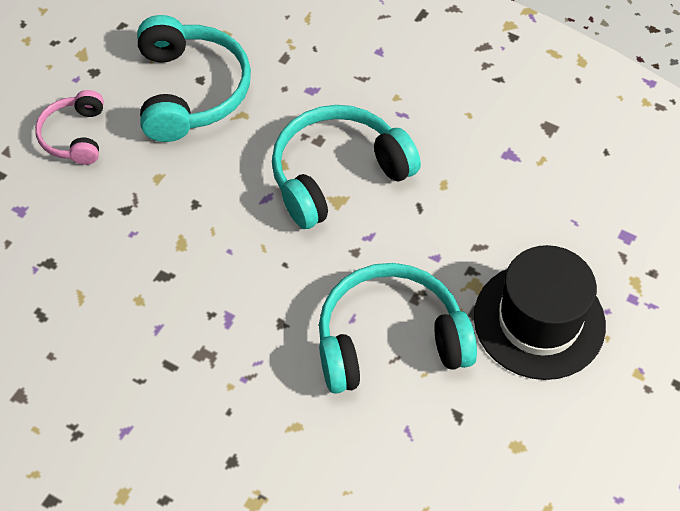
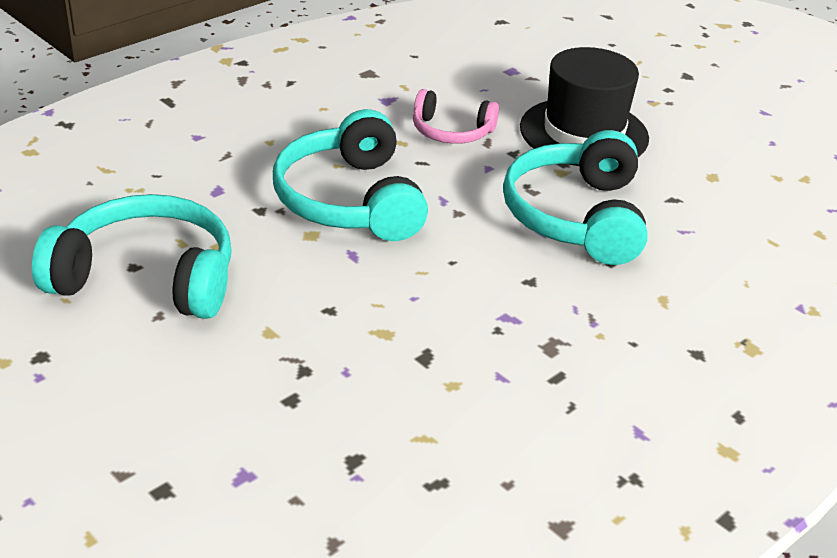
camera: 75 degrees left, 20 degrees down
(75, 136) = (145, 395): pink headphones -> pink headphones (451, 131)

